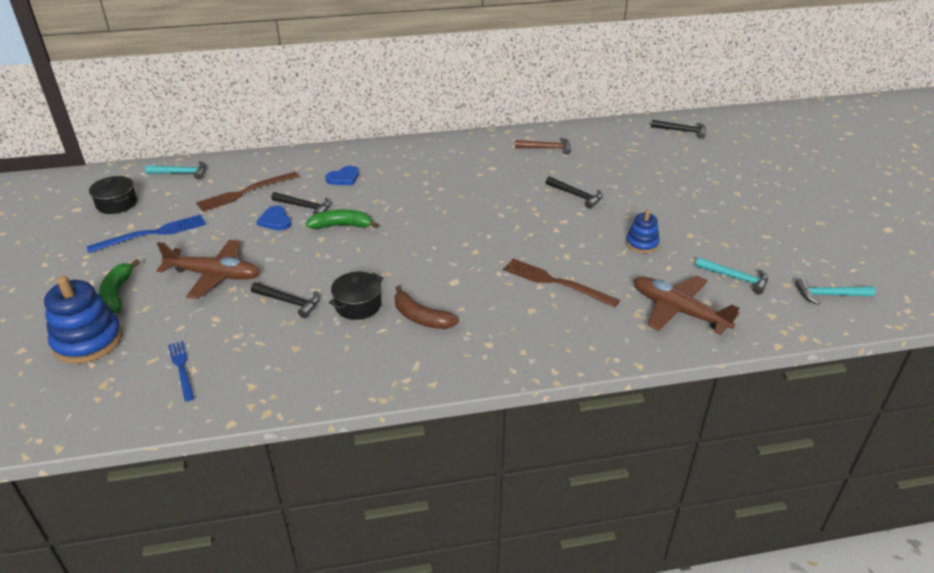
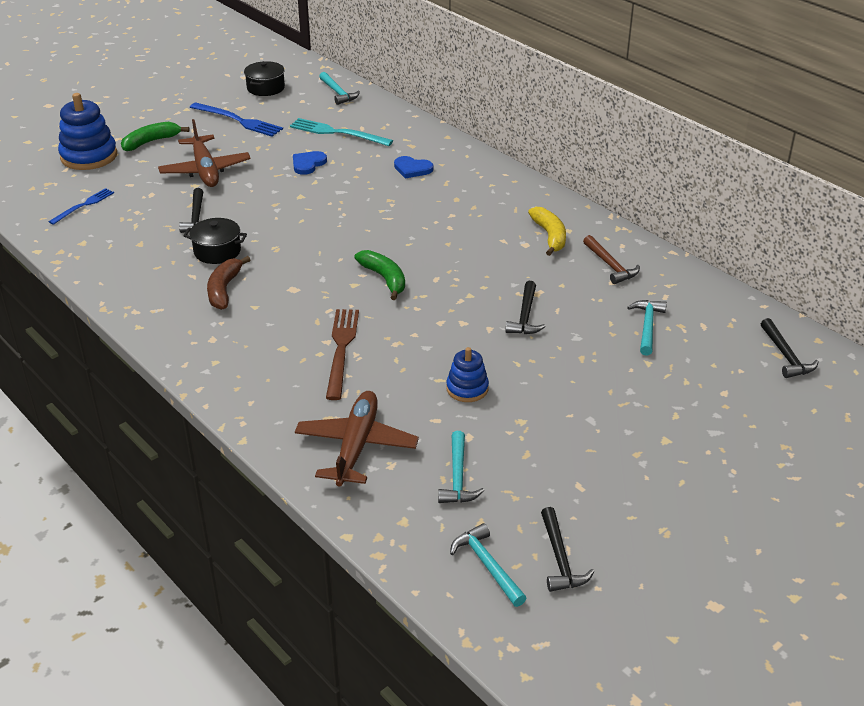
camera: 60 degrees right, 0 degrees up
(245, 192) = (337, 133): brown fork -> turquoise fork
(304, 207) = (342, 169): black hammer -> black hammer (560, 559)
(342, 226) = (330, 198): green banana -> green banana (384, 279)
(492, 156) = (550, 236): none -> yellow banana
(622, 159) = (647, 326): none -> turquoise hammer

